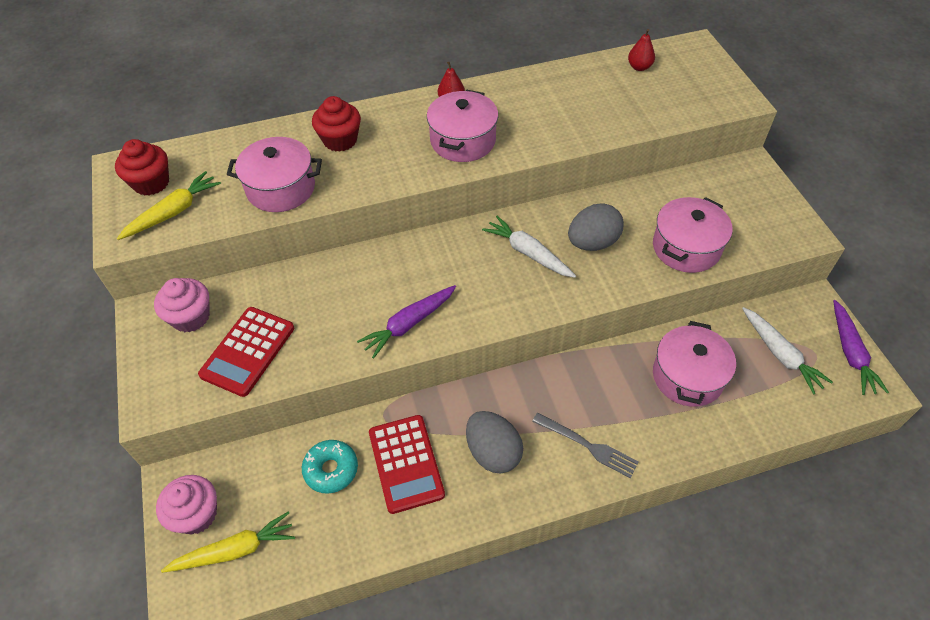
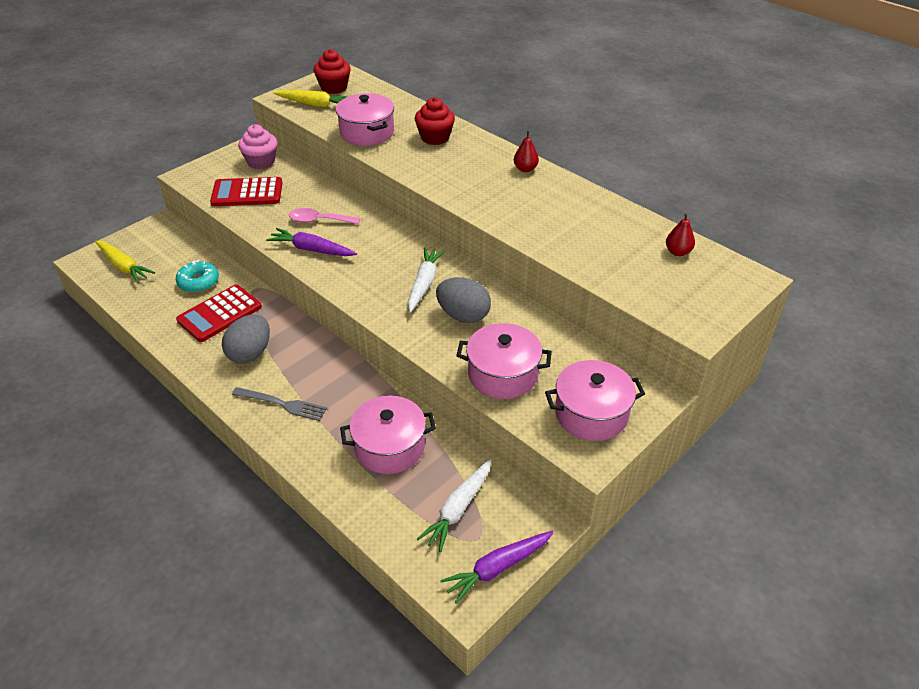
camera: 60 degrees right, 10 degrees down
(196, 514) = (142, 242): pink cupcake -> none
(359, 300) = (319, 220): none -> pink spoon
(463, 141) = (484, 189): pink pot -> pink pot (591, 414)
(588, 446) = (283, 404): grey fork -> grey fork turned 75 degrees counterclockwise

